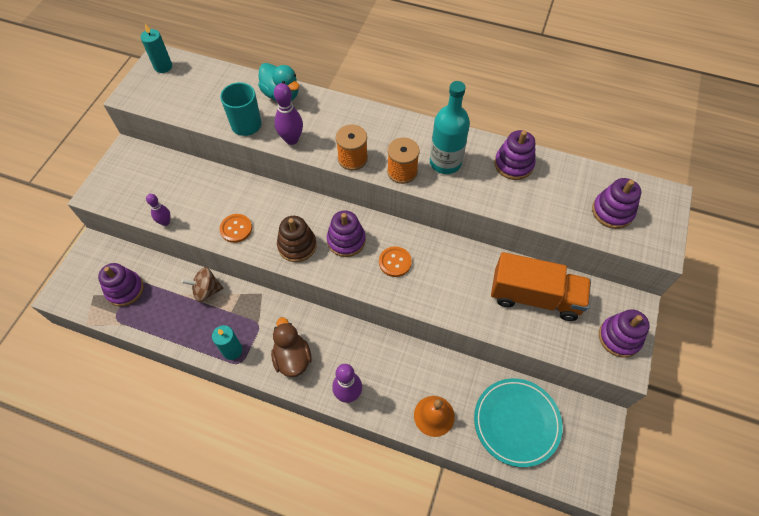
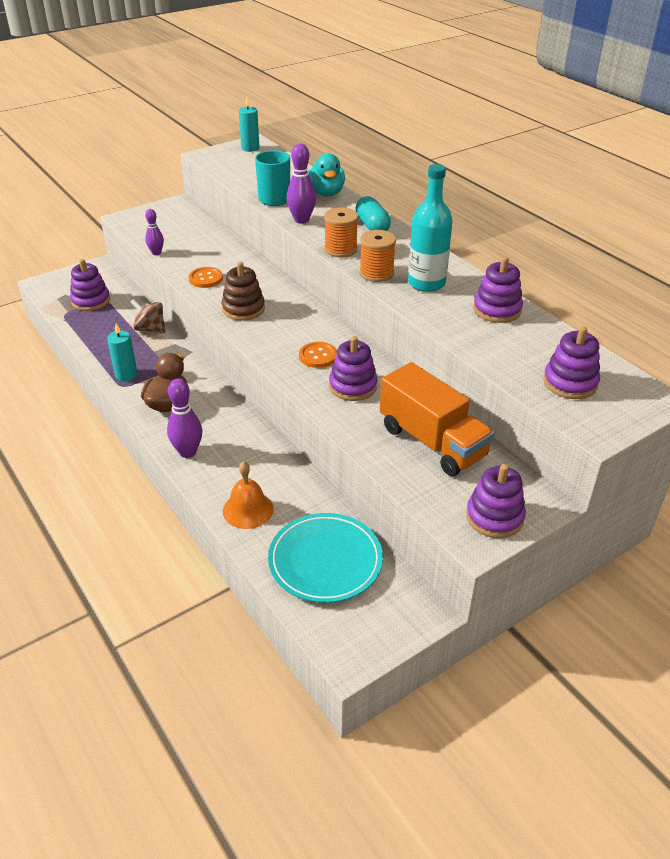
camera: 35 degrees right, 20 degrees down
(346, 240) = (290, 324): purple stacking toy -> purple stacking toy (353, 386)
(352, 117) = (372, 226): none -> turquoise capsule

